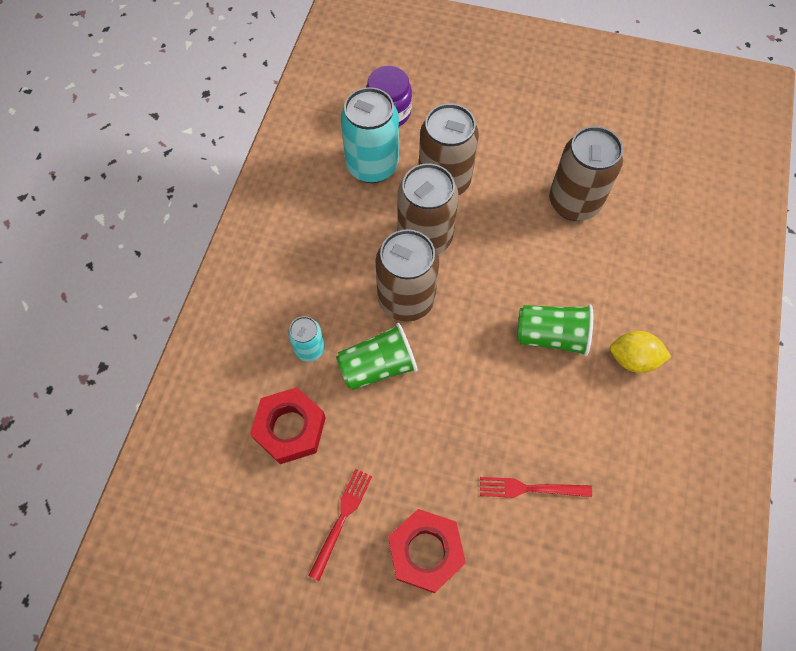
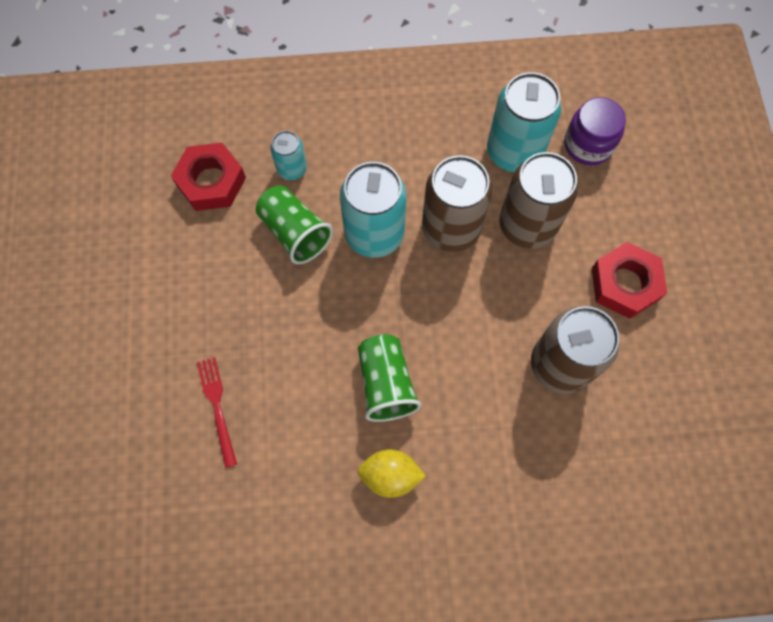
camera: 70 degrees right, 5 degrees up
(342, 519) = (142, 252): red fork -> none
(406, 299) = (374, 234): brown can -> turquoise can
(425, 552) = (132, 331): red nut -> red nut (624, 284)
(633, 359) = (390, 475): yellow lemon -> yellow lemon turned 75 degrees counterclockwise

